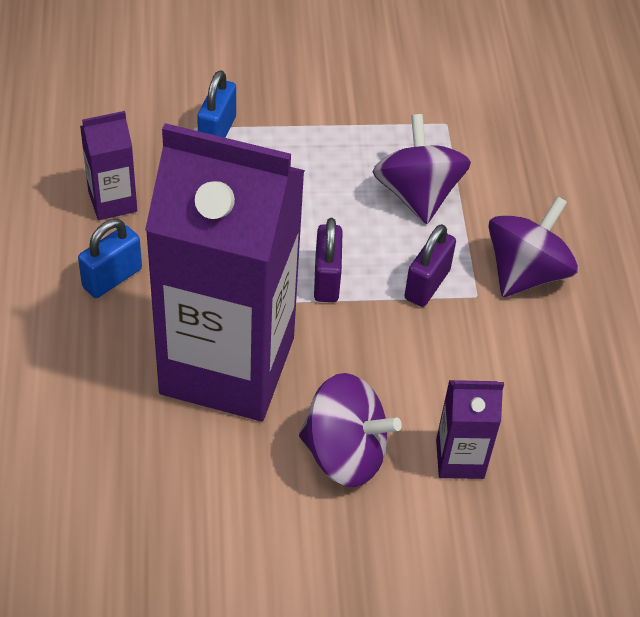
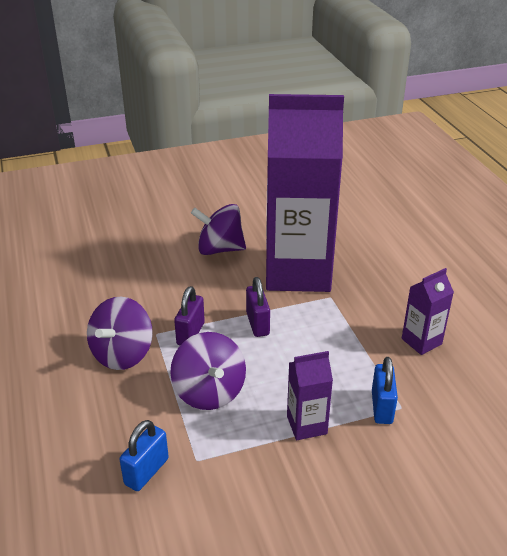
camera: 170 degrees right, 15 degrees down
(112, 278) = (389, 299): blue padlock -> blue padlock (146, 471)
(460, 459) = (158, 257): purple carton -> purple carton (306, 425)

